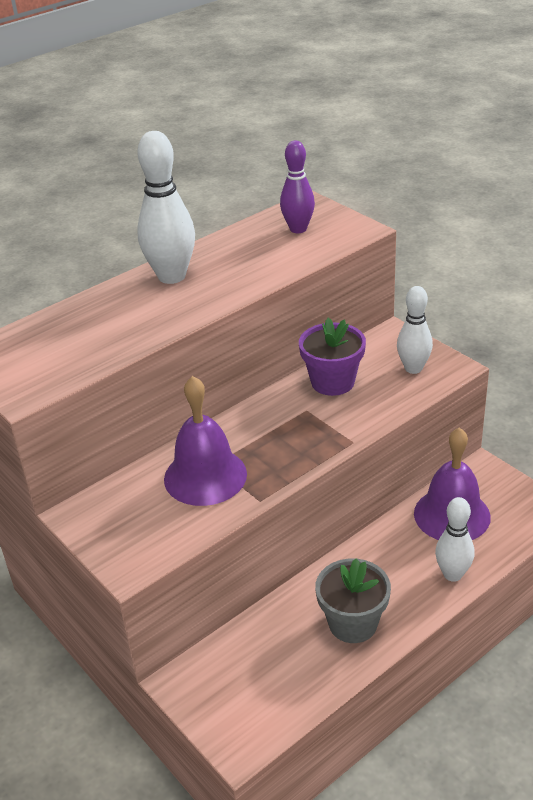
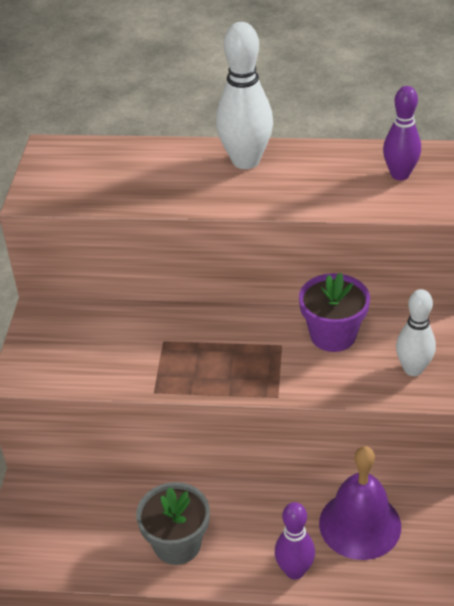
camera: 45 degrees right, 5 degrees up
(205, 476) = (145, 346): purple bell -> none
(452, 574) = (294, 571): white bowling pin -> purple bowling pin

